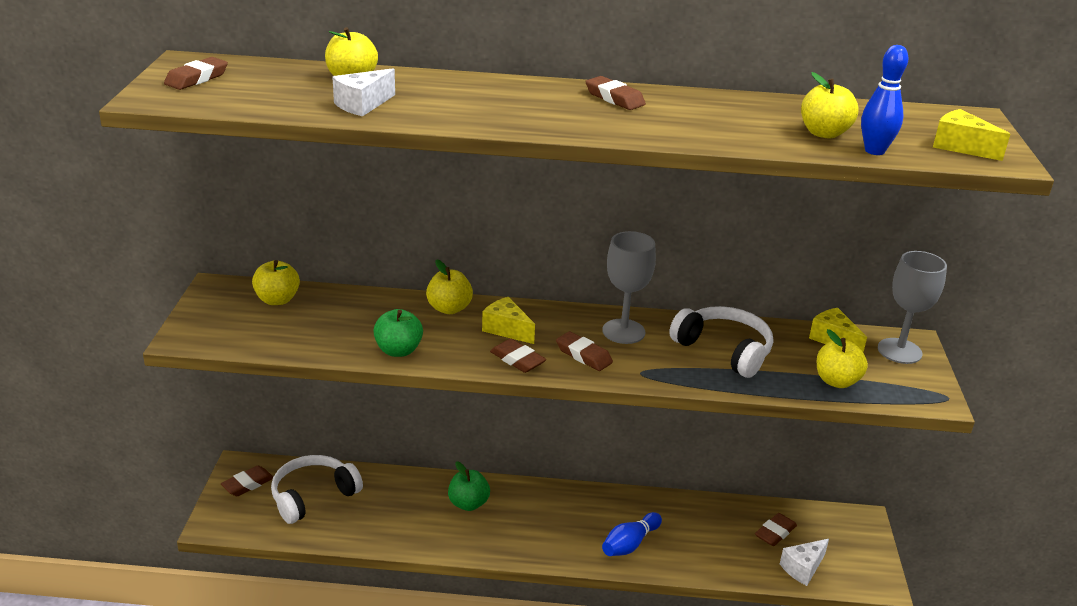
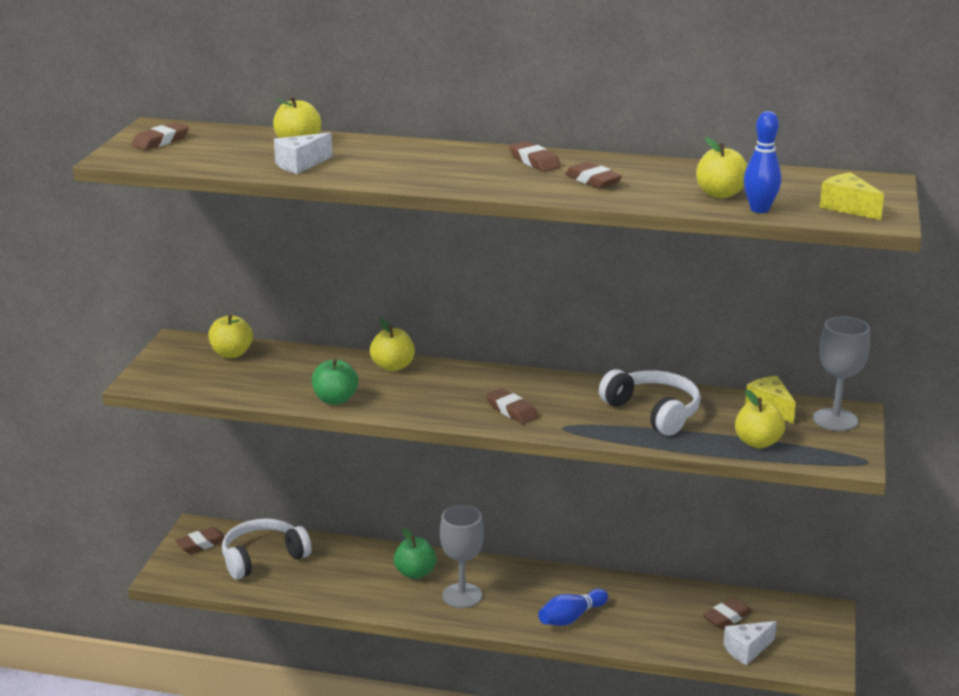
camera: 10 degrees right, 5 degrees down
(506, 329) = (443, 386): yellow cheese -> none
(517, 360) = (446, 412): brown eraser -> brown eraser (593, 180)
(623, 331) = (558, 392): grey goblet -> grey goblet (462, 596)

